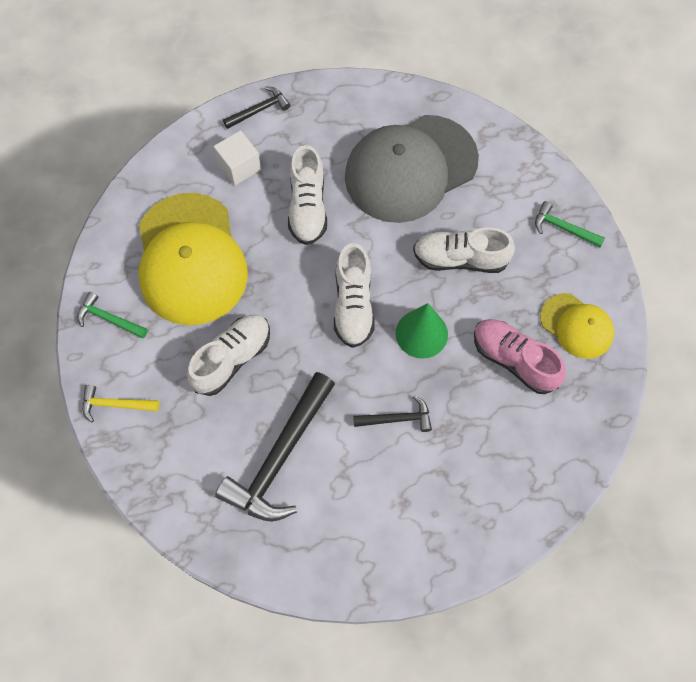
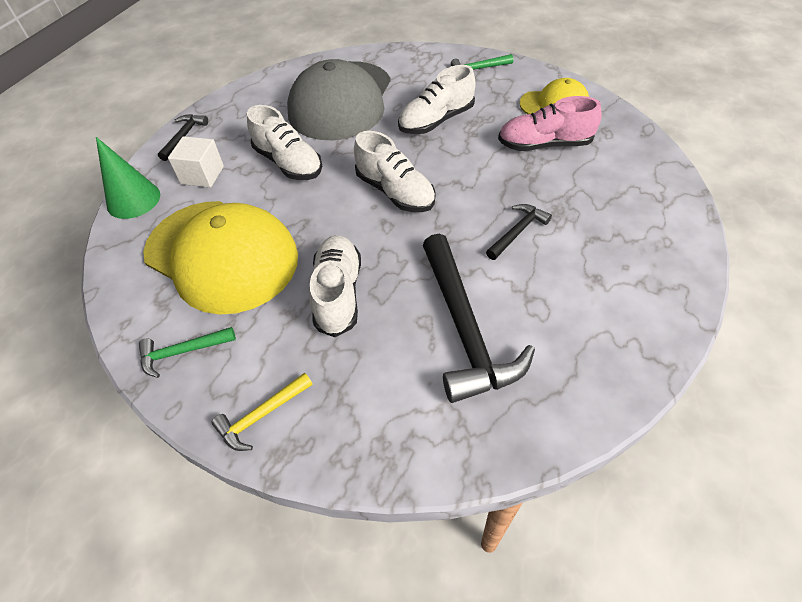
camera: 40 degrees left, 15 degrees down
(421, 333) = (465, 173): green cone -> green cone (133, 200)

